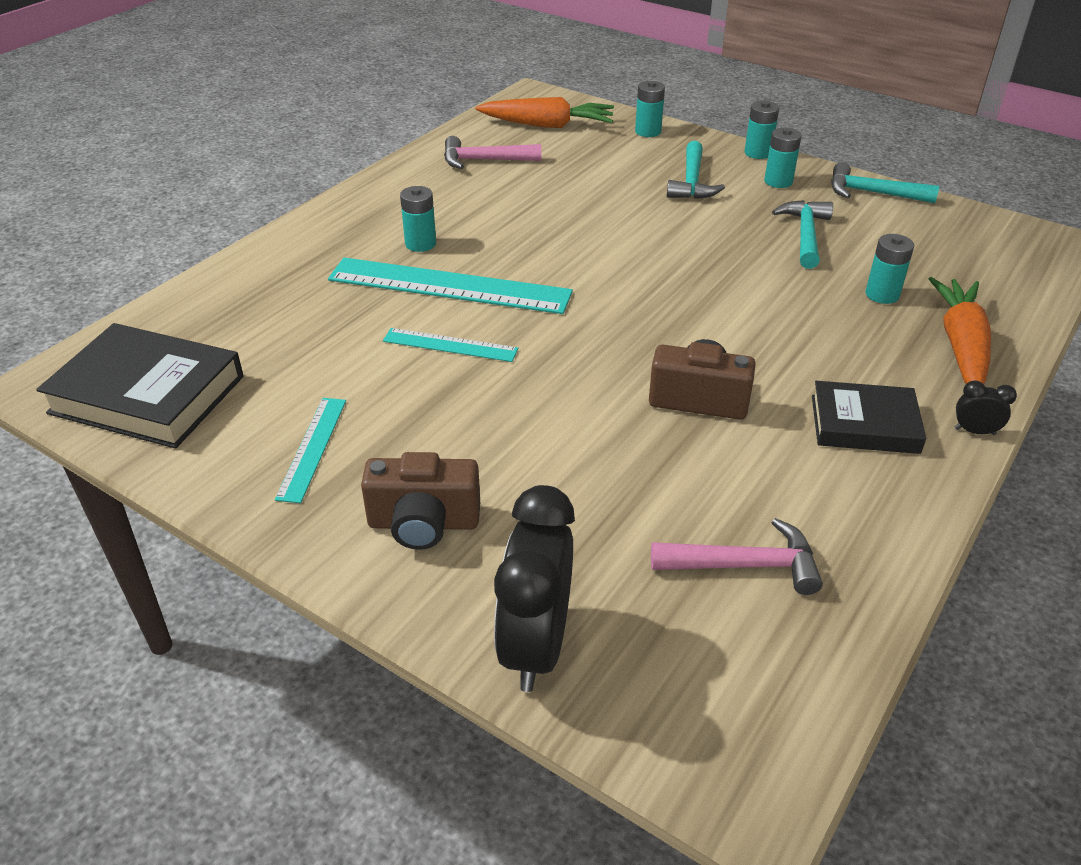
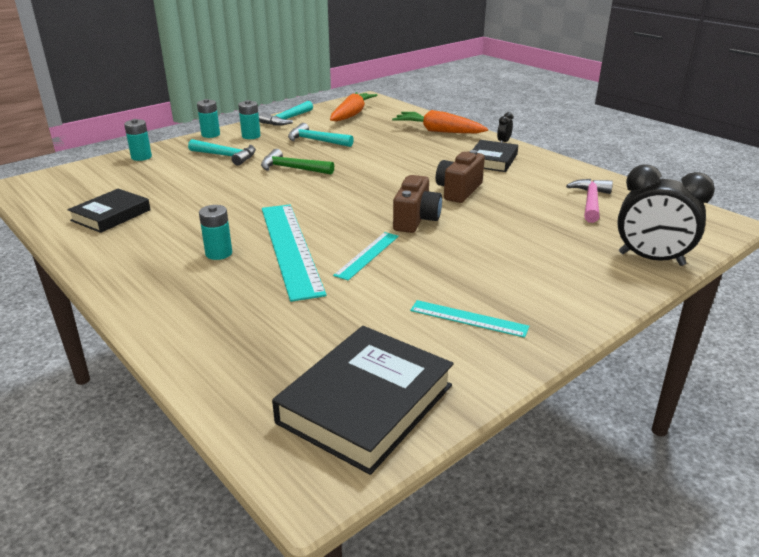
camera: 75 degrees left, 10 degrees down
(423, 523) = (554, 282): brown camera -> brown camera (416, 220)
(449, 286) = (290, 248): turquoise ruler -> turquoise ruler turned 45 degrees counterclockwise
(484, 160) = (111, 215): pink hammer -> black book
(547, 125) = (84, 186): orange carrot -> orange carrot (352, 114)
(684, 237) = (292, 168): none -> green hammer
(882, 294) = (387, 136): turquoise battery -> none

